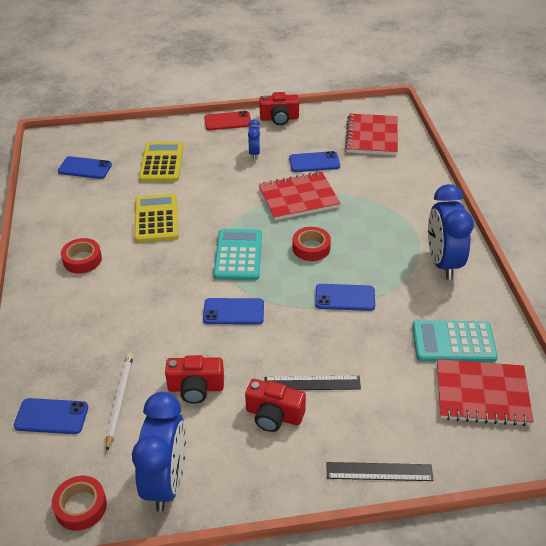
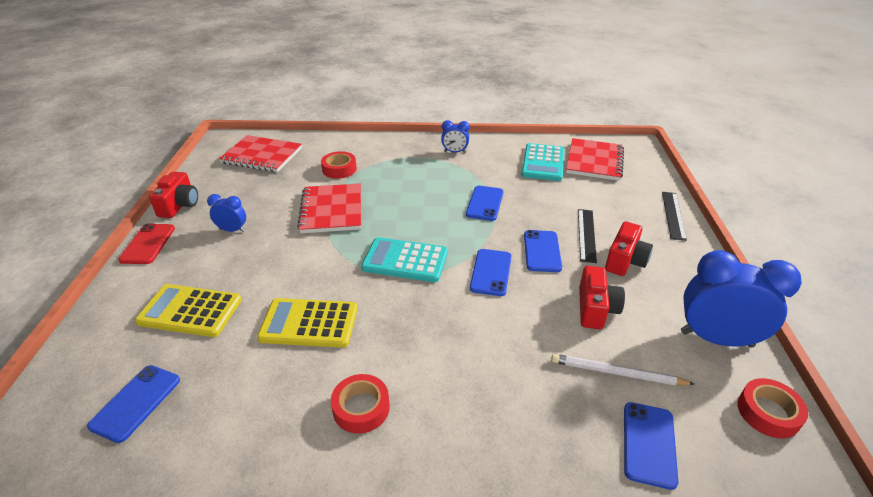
camera: 80 degrees left, 5 degrees down
(311, 248) = (412, 212): red tape -> red tape (339, 169)
(314, 162) = (279, 193): blue phone -> blue phone (542, 251)
(442, 263) = (455, 152): blue clock -> blue clock, size x0.49

